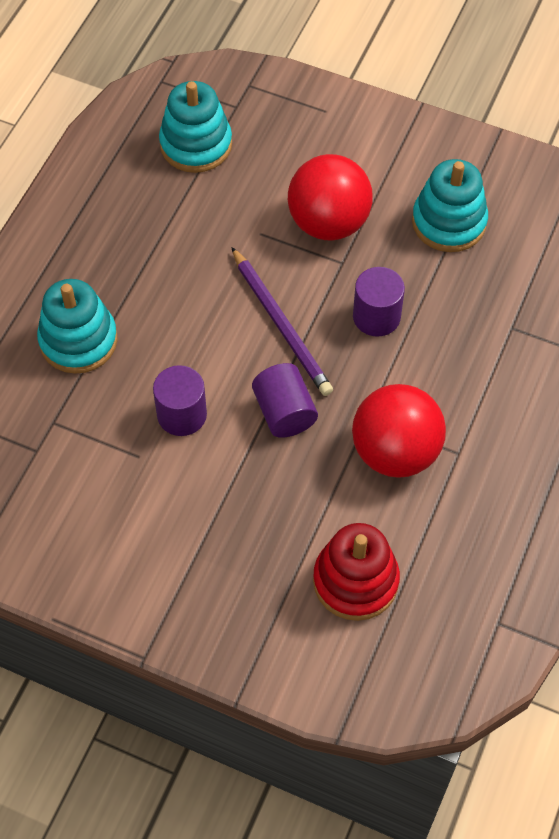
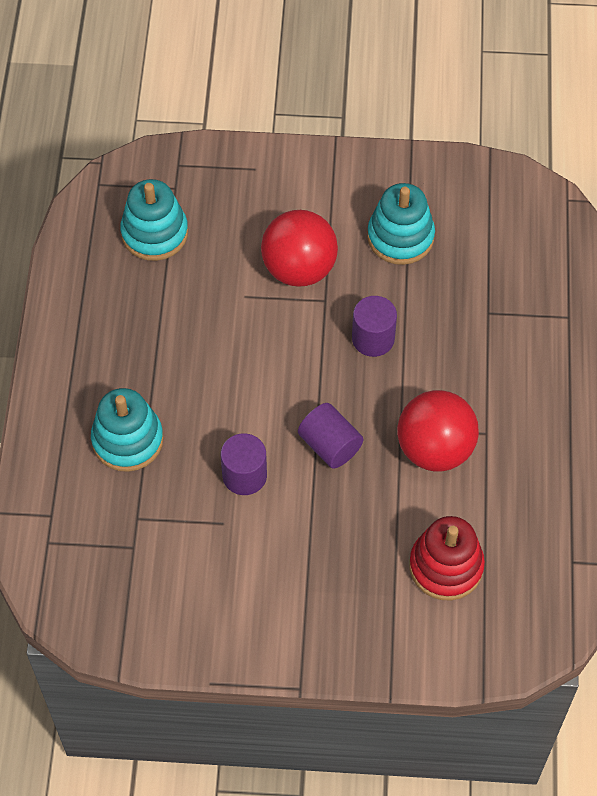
camera: 20 degrees left, 0 degrees up
(281, 325) = (296, 371): purple pencil -> none

